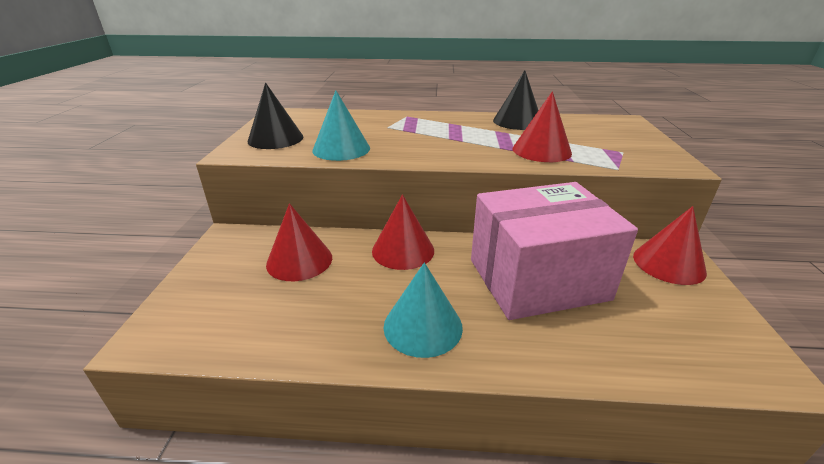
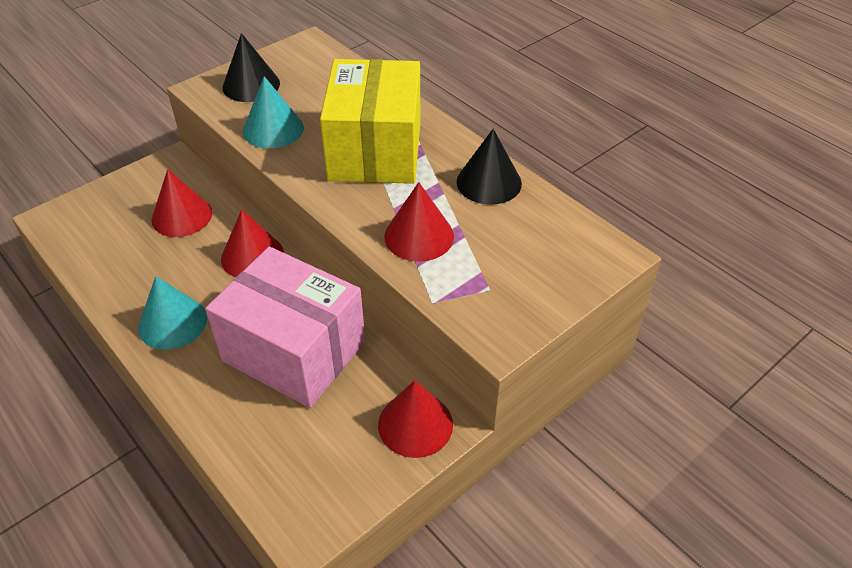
camera: 45 degrees right, 15 degrees up
(431, 133) = (375, 151): none -> yellow box

